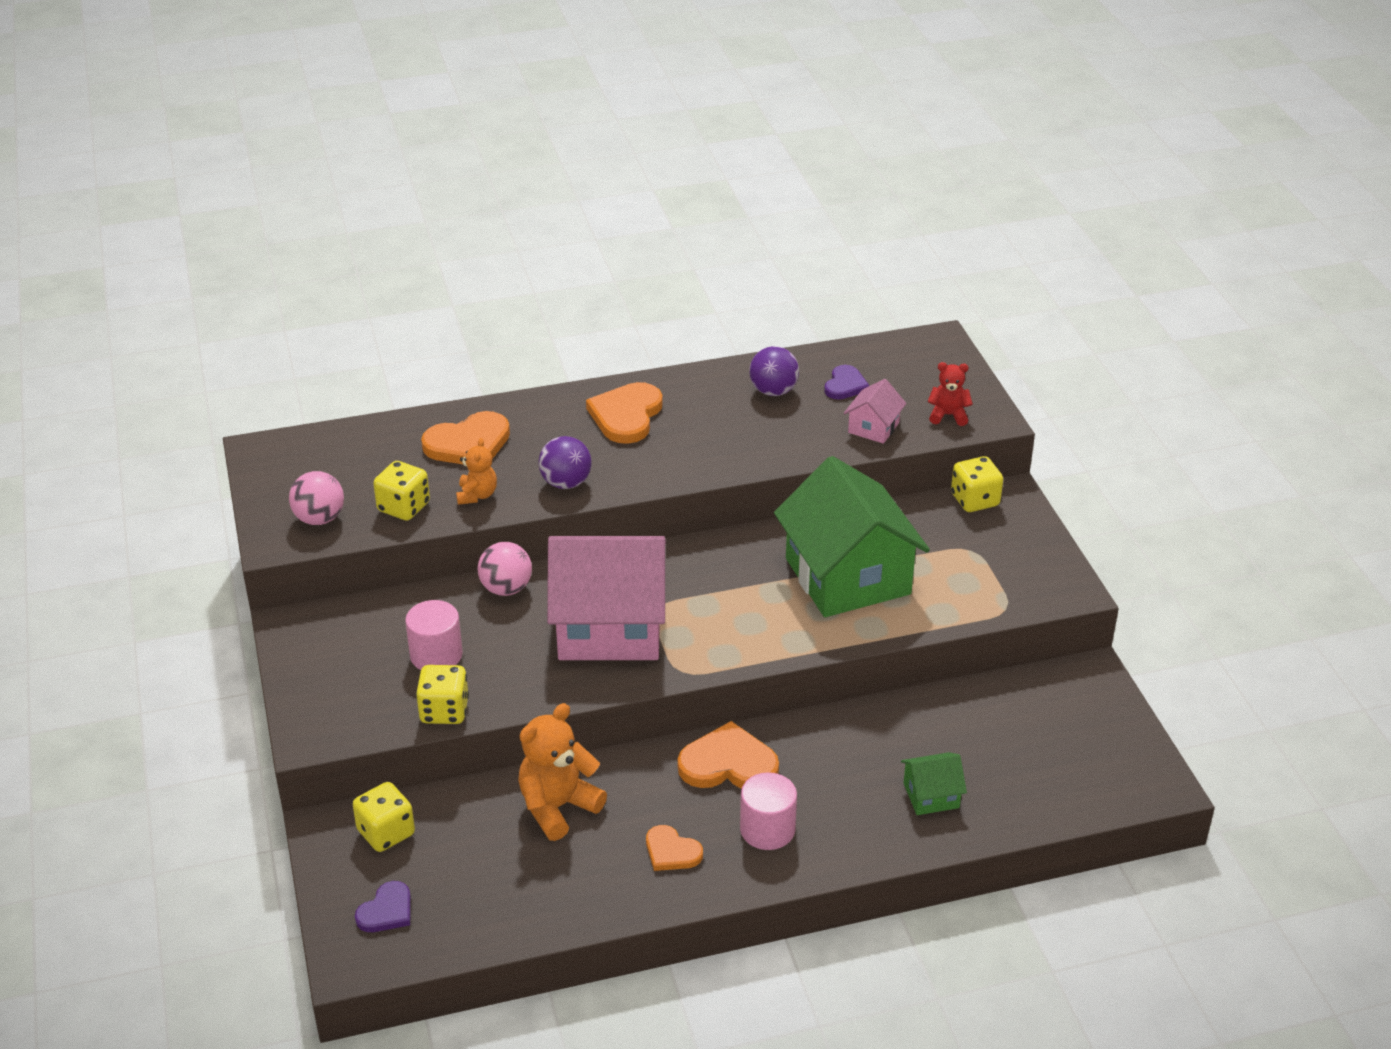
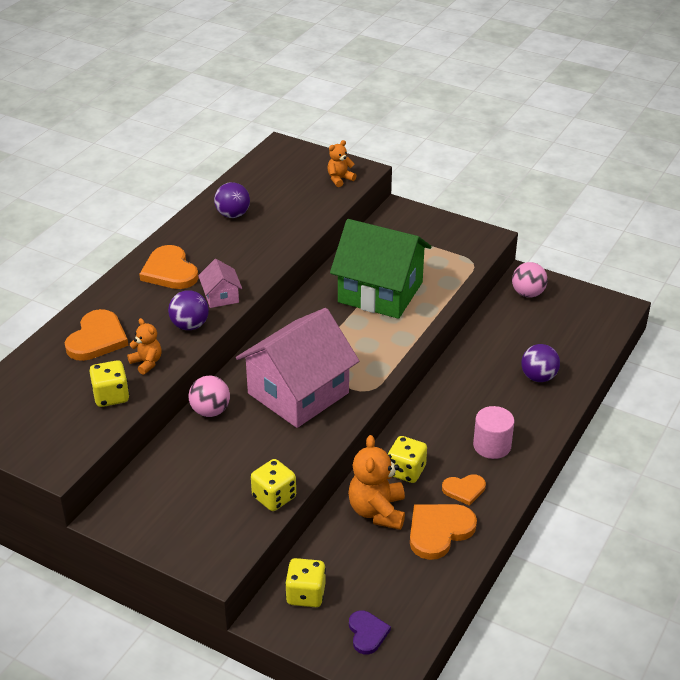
camera: 45 degrees left, 0 degrees up
(319, 518) = (65, 435): pink ball -> pink ball (528, 293)
(436, 655) = (223, 472): pink cylinder -> none
(728, 764) = (429, 428): orange heart -> orange heart (439, 531)
(845, 385) = (266, 192): purple heart -> none
(873, 428) = (312, 205): pink house -> pink house (221, 296)
(931, 795) = (538, 377): green house -> purple ball
(948, 415) = (339, 179): red teddy bear -> orange teddy bear
(974, 500) = (386, 220): yellow dice -> yellow dice (406, 471)

